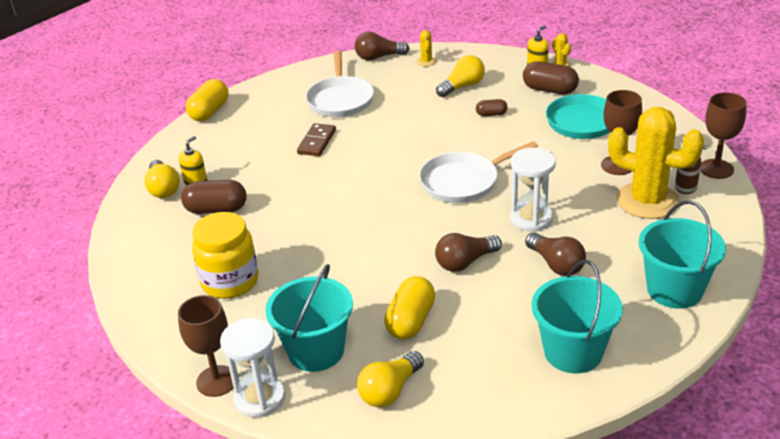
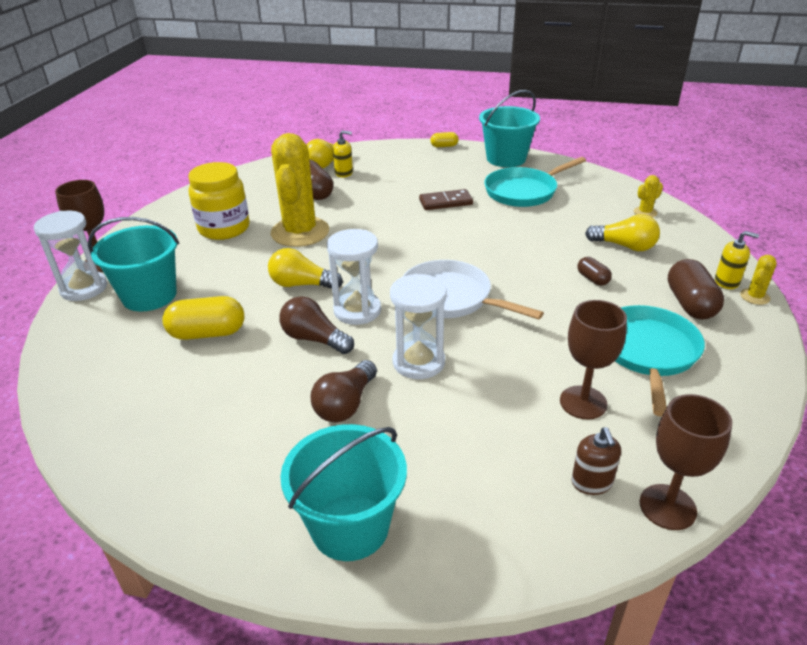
camera: 60 degrees right, 0 degrees up
(209, 112) = (444, 146): yellow capsule -> yellow capsule, size x0.55
(340, 100) = (524, 191): white pan -> turquoise pan
(378, 57) = (619, 186): brown light bulb -> none
(390, 391) = (105, 351): yellow light bulb -> yellow light bulb (301, 284)
(443, 231) = (357, 310): none -> white hourglass
(573, 352) = (194, 461): turquoise bucket -> turquoise bucket (506, 158)
(647, 201) = (527, 451): yellow cactus -> yellow cactus (300, 232)

